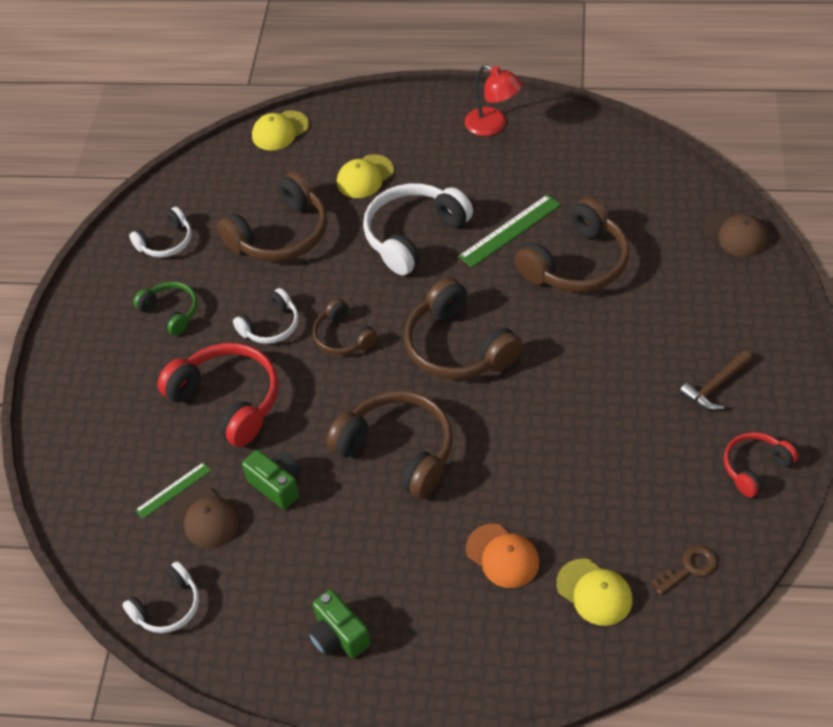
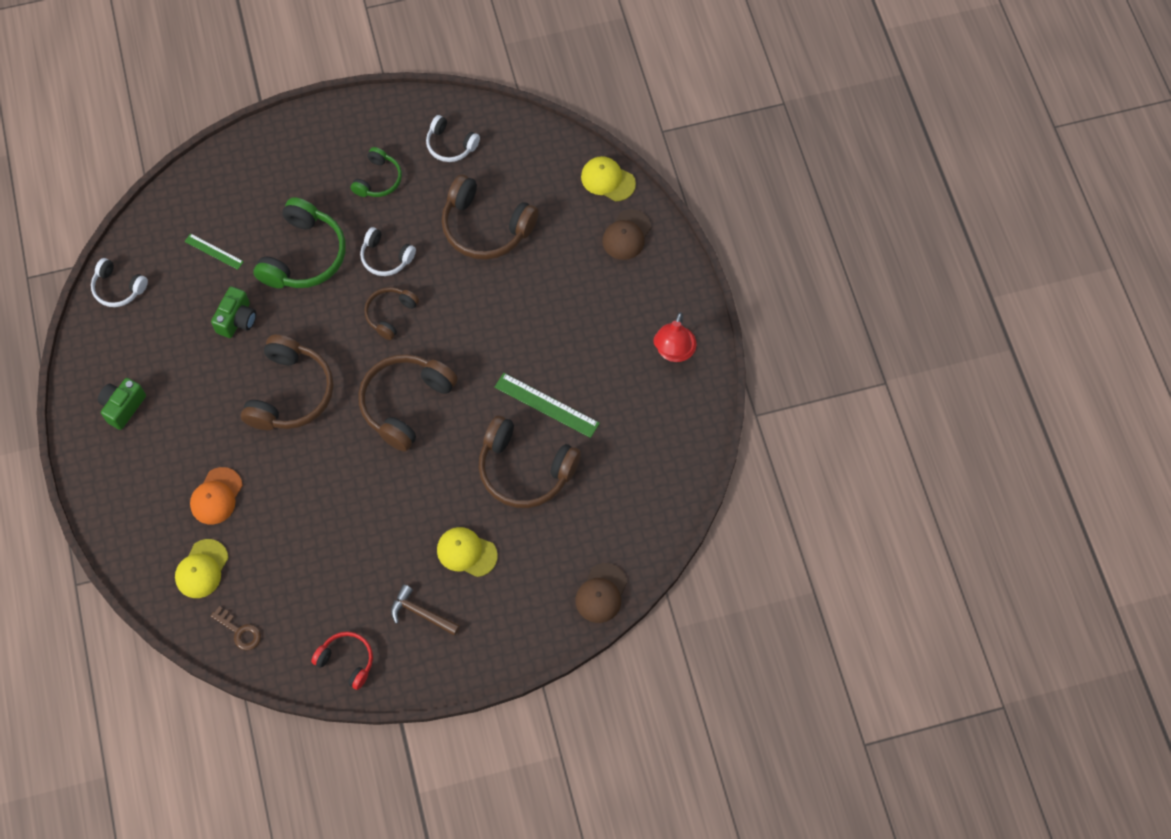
camera: 65 degrees right, 15 degrees up
(206, 517) = (197, 283): brown cap -> brown cap (626, 235)
(228, 401) = (304, 255): red headphones -> green headphones
(365, 177) = (574, 268): yellow cap -> yellow cap (466, 552)
(414, 235) = (517, 330): white headphones -> none

